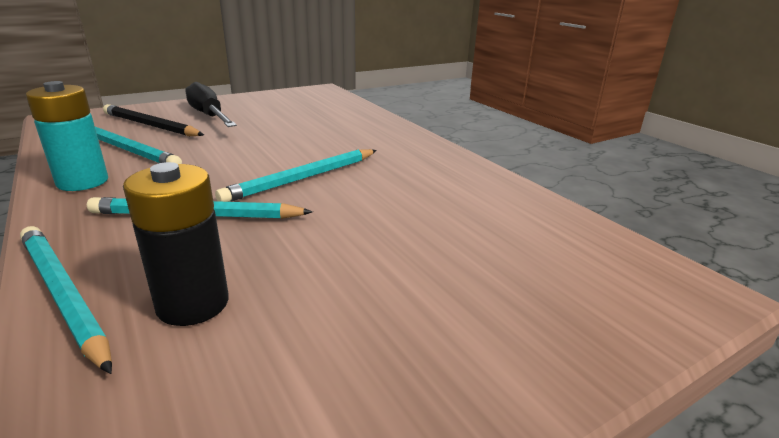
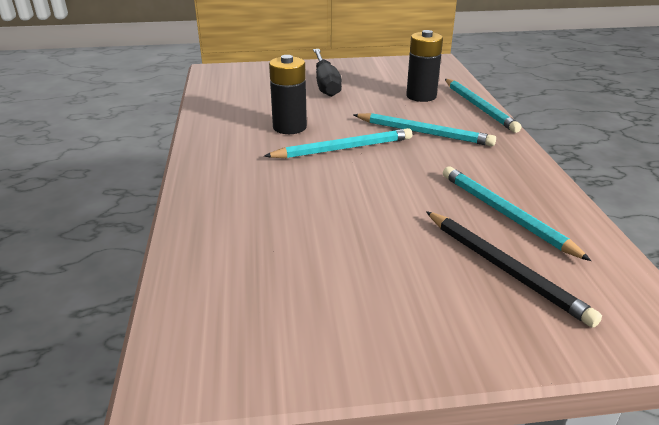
camera: 155 degrees left, 5 degrees up
(82, 182) = (521, 175): turquoise battery -> none
(209, 116) = (424, 283): black screwdriver -> black screwdriver (325, 83)
(390, 192) = (289, 127): none -> black battery

